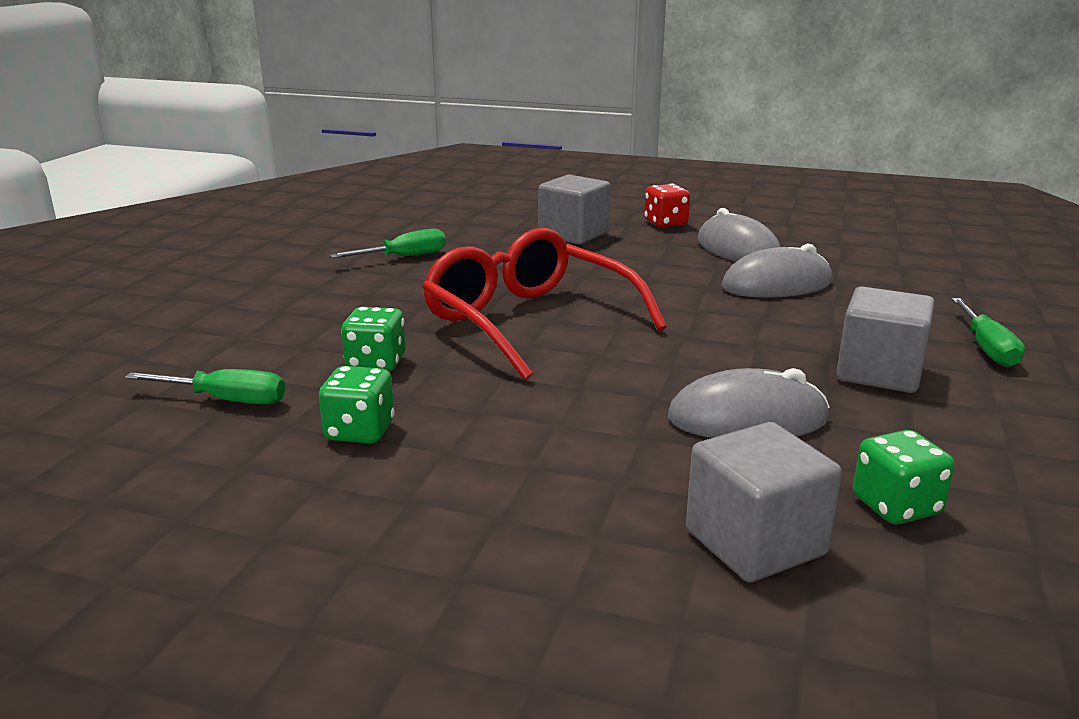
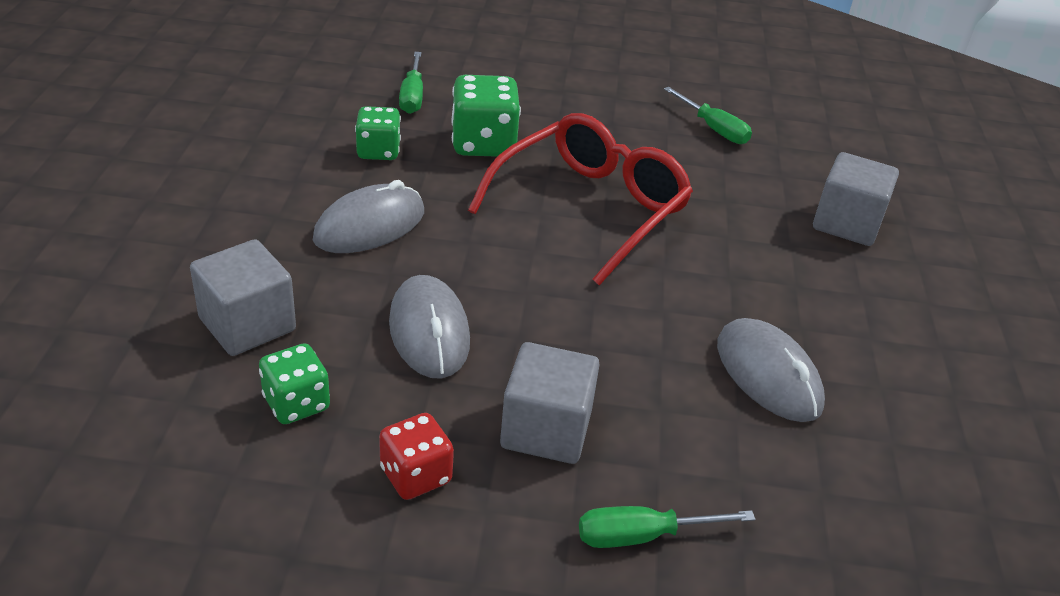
camera: 75 degrees right, 15 degrees up
(376, 363) = (483, 144): green dice -> green dice, size x1.56
(665, 223) = (939, 292): red dice -> red dice (416, 475)
(738, 250) = (875, 350): grey mouse -> grey mouse (369, 226)

